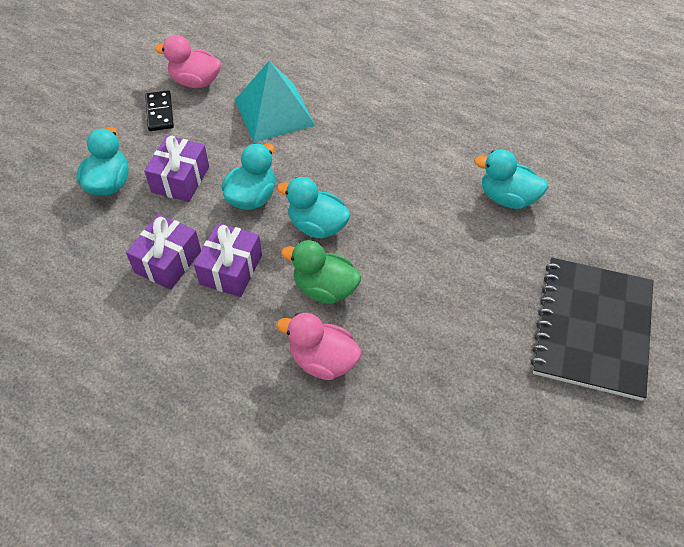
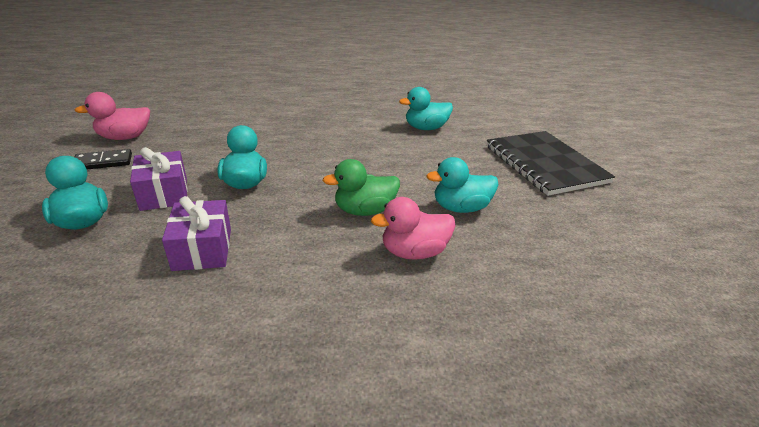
camera: 40 degrees left, 20 degrees down
(159, 113) = (103, 162): black domino -> black domino turned 60 degrees counterclockwise
(231, 269) = (272, 230): purple gift -> none
(274, 112) = (216, 135): turquoise pyramid -> none
(317, 226) = (318, 180): turquoise duck -> turquoise duck (460, 208)

